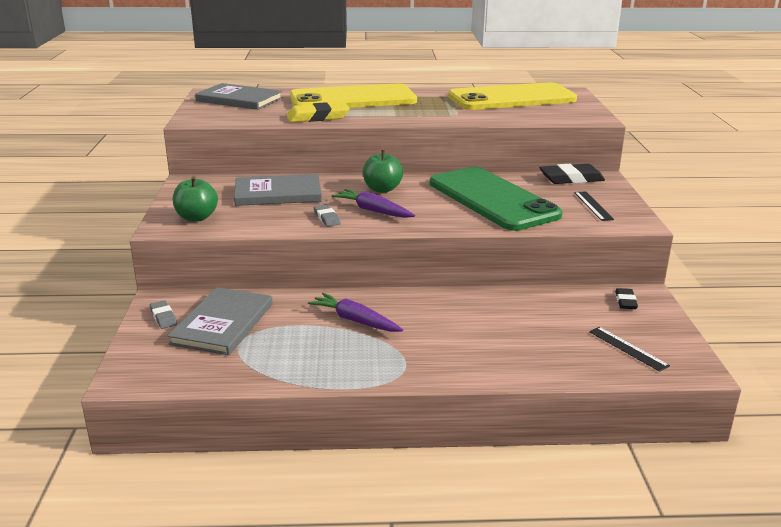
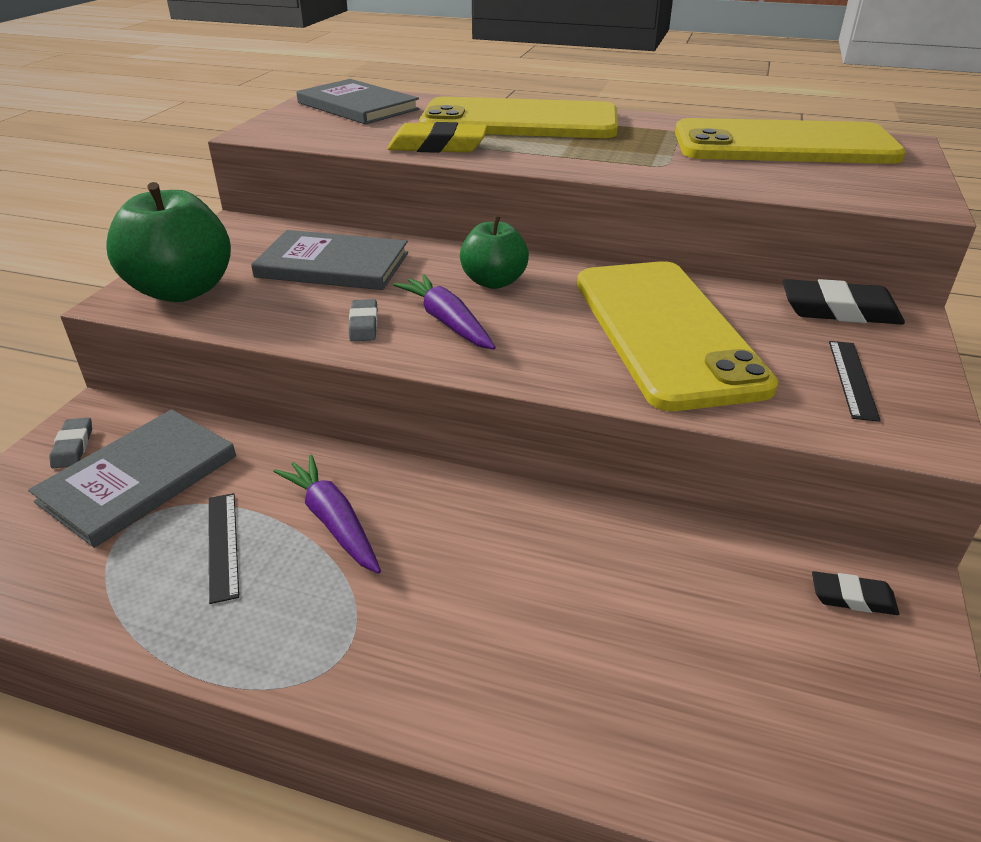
camera: 20 degrees right, 10 degrees up
(196, 218) = (182, 290): green apple -> green apple, size x1.62
(492, 199) = (665, 331): green phone -> yellow phone
(625, 301) = (852, 597): black eraser -> black eraser turned 75 degrees clockwise
(628, 348) = (802, 734): black ruler -> black ruler (222, 545)

